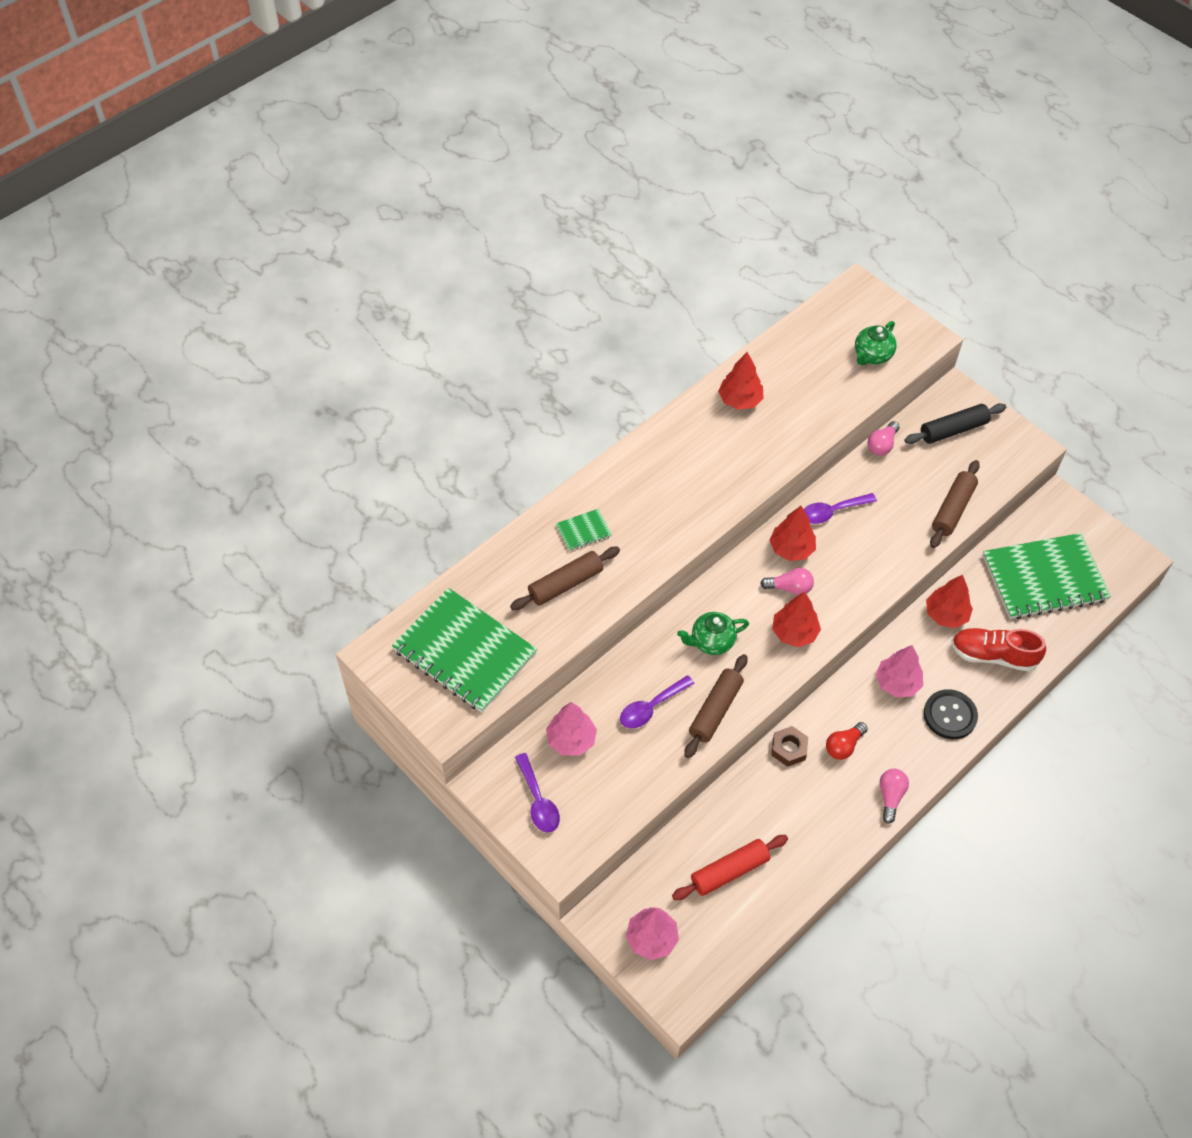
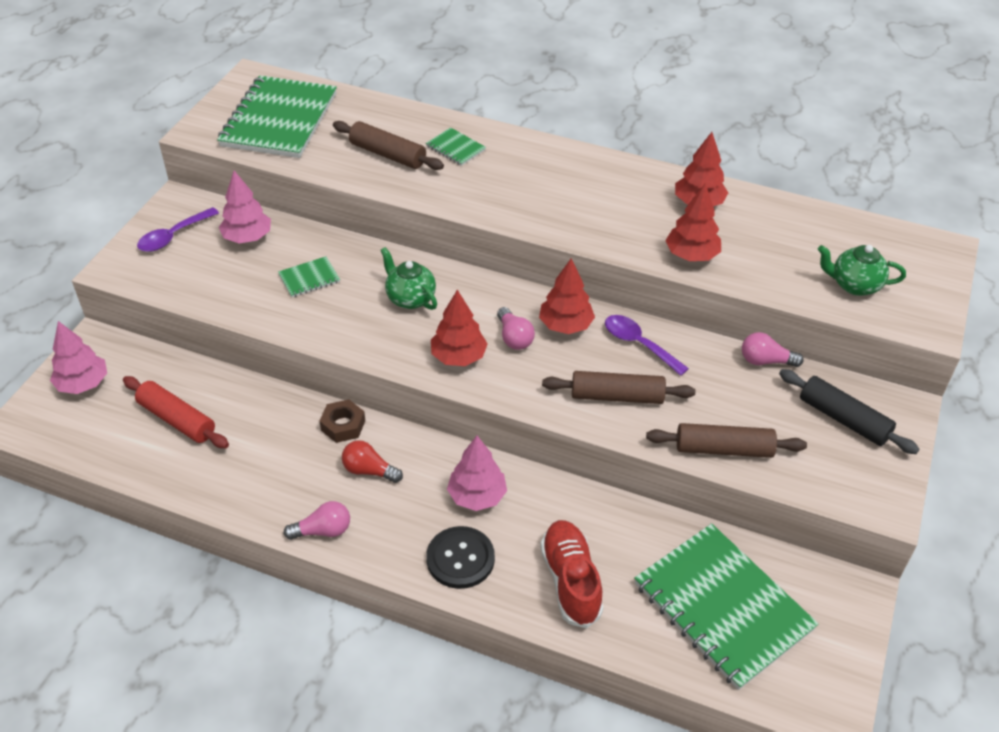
camera: 65 degrees right, 10 degrees down
(651, 707) = (309, 278): purple spoon -> green notebook
(715, 710) = (329, 324): brown rolling pin -> brown rolling pin (617, 396)
(946, 615) = (599, 517): red tree -> red tree (691, 255)

